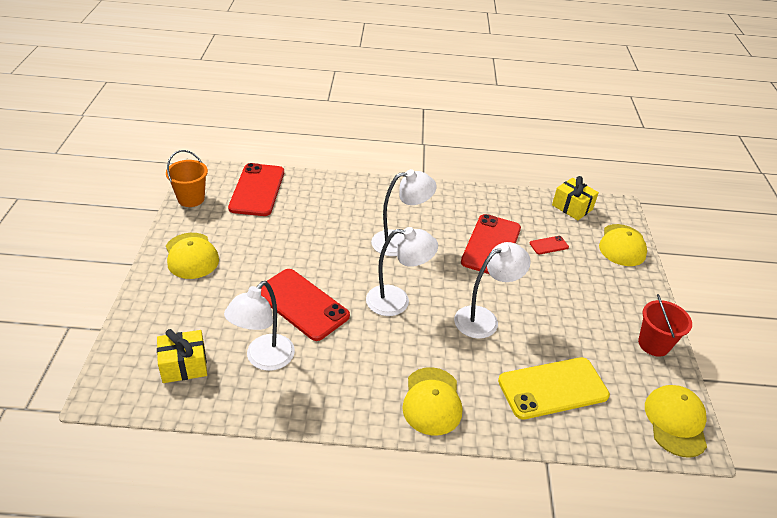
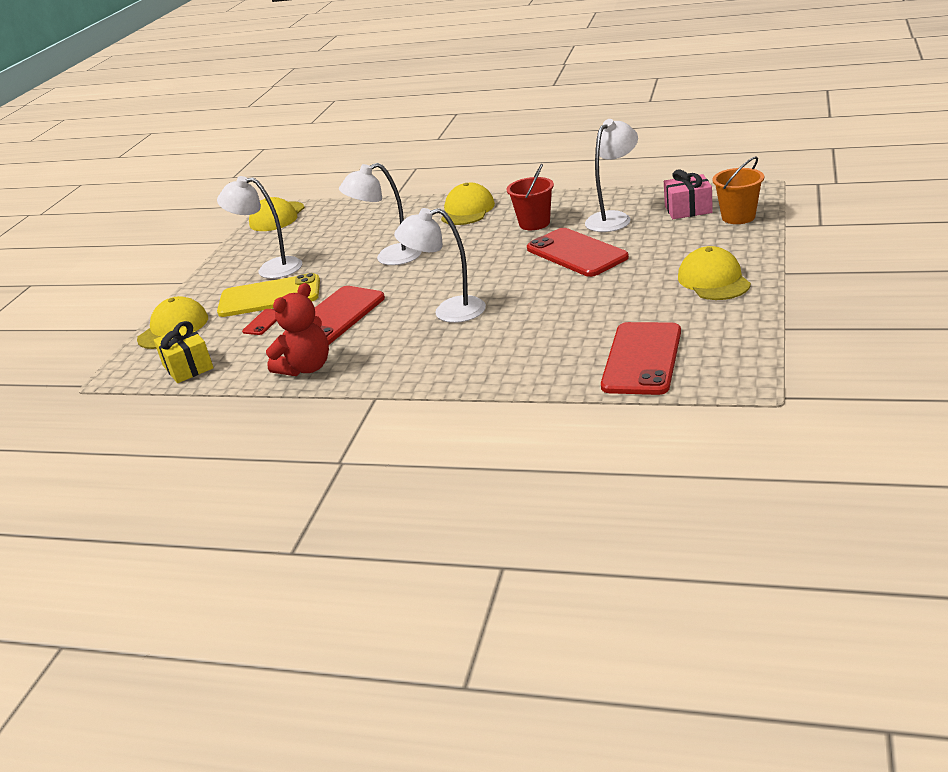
camera: 160 degrees left, 10 degrees down
(184, 365) = (688, 209): yellow gift -> pink gift
(191, 199) = (741, 340): orange bucket -> orange bucket (738, 217)
(397, 301) = (473, 263): white lamp -> white lamp (271, 269)
(482, 200) = (306, 368): none -> red teddy bear
(549, 245) = (263, 322): red phone -> red phone turned 60 degrees counterclockwise
(553, 388) = (359, 224): yellow phone -> yellow phone (269, 297)
(653, 344) = (241, 254): red bucket -> red bucket (534, 223)

